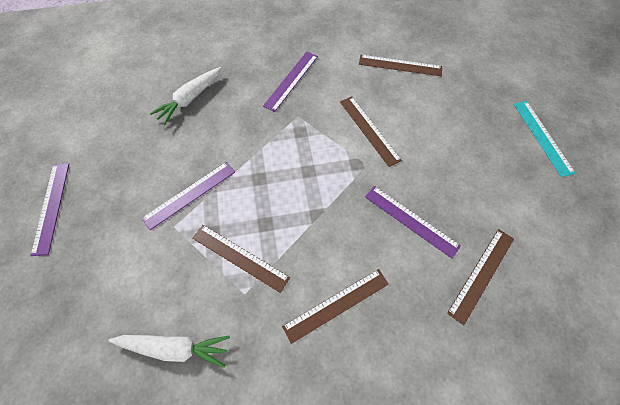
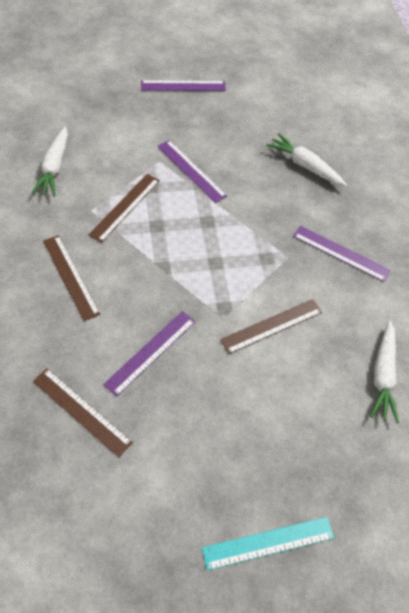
camera: 85 degrees right, 5 degrees down
(400, 65) = (382, 375): brown ruler -> white carrot

